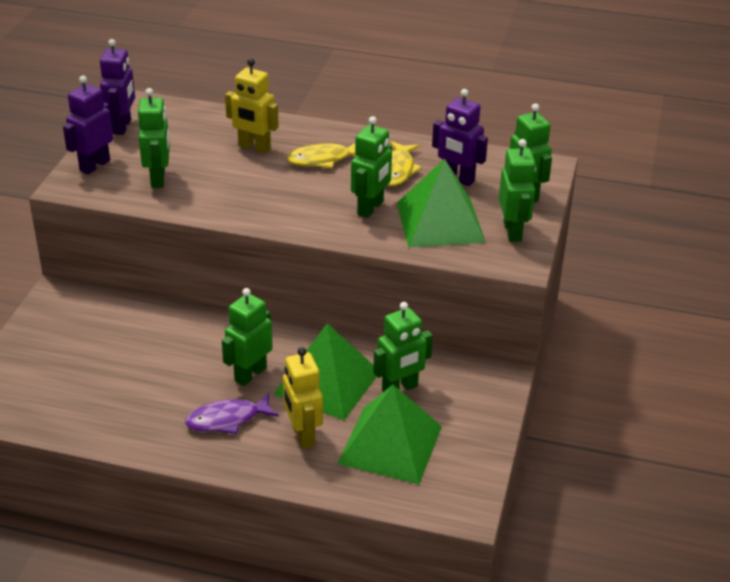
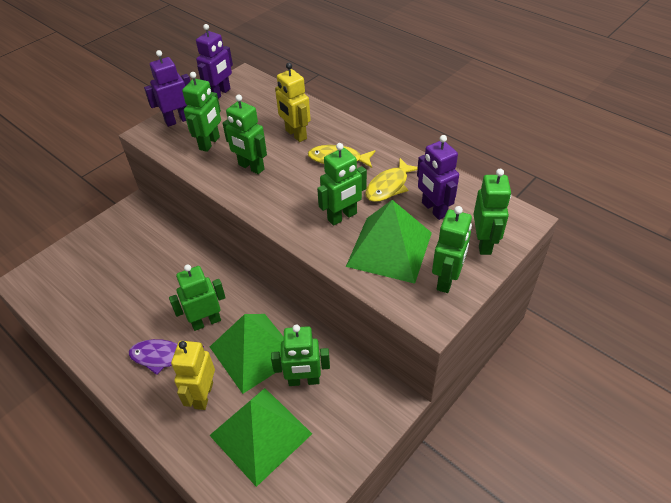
camera: 30 degrees right, 10 degrees up
(230, 189) = (251, 167): none -> green robot

